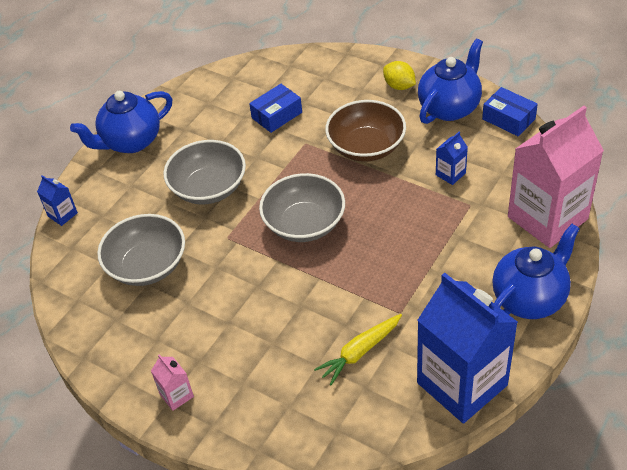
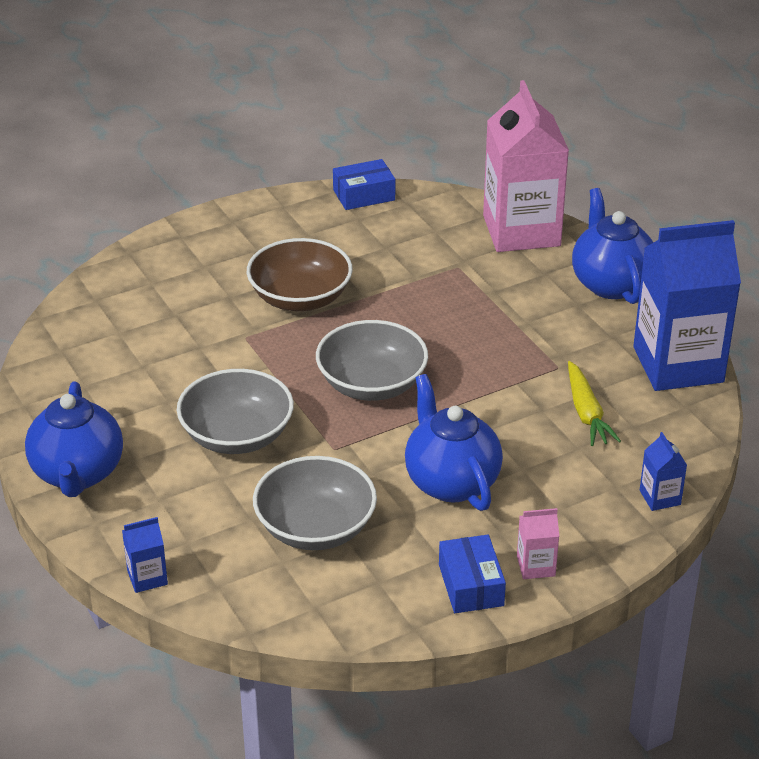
camera: 65 degrees left, 10 degrees down
(277, 115) = (172, 340): blue box -> blue box (471, 585)
(399, 86) = (231, 239): yellow lemon -> none
(449, 108) = (304, 222): blue teapot -> blue teapot (451, 482)
(450, 174) = (402, 261): blue carton -> blue carton (660, 497)

